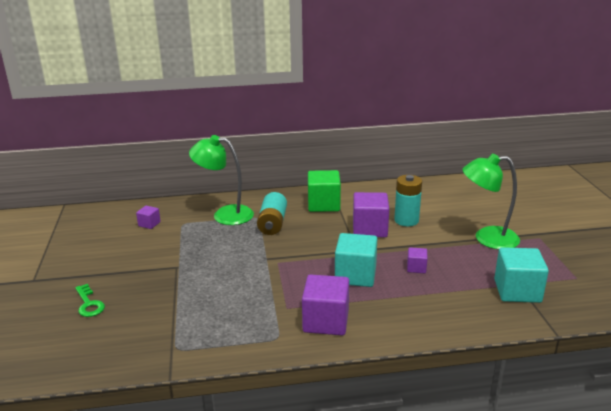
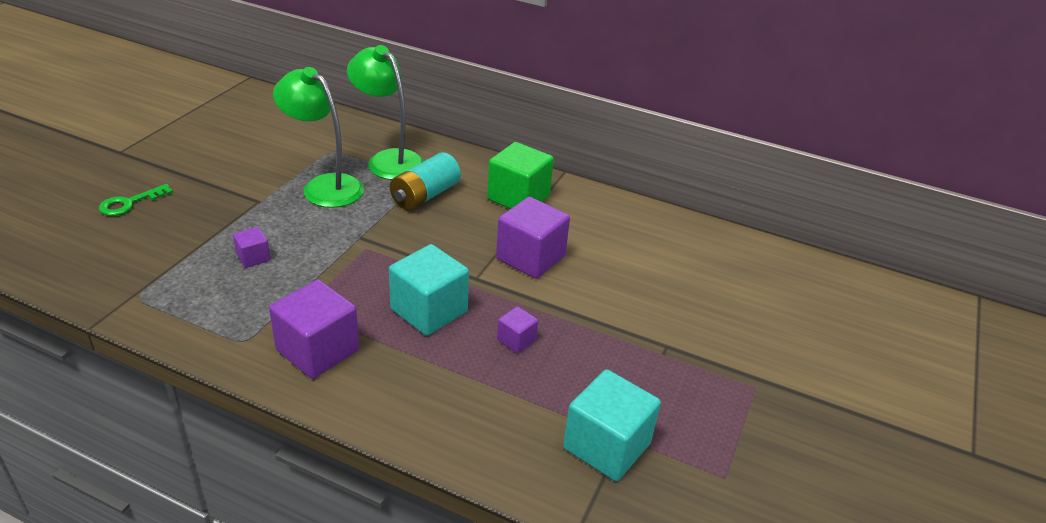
camera: 30 degrees right, 10 degrees up
(89, 304) = (130, 203): green key -> green key turned 45 degrees clockwise
(149, 224) = (298, 136): purple cube -> purple cube (253, 257)
(406, 220) = (595, 268): turquoise battery -> none
(487, 238) = (673, 348): green lamp -> green lamp (324, 186)

